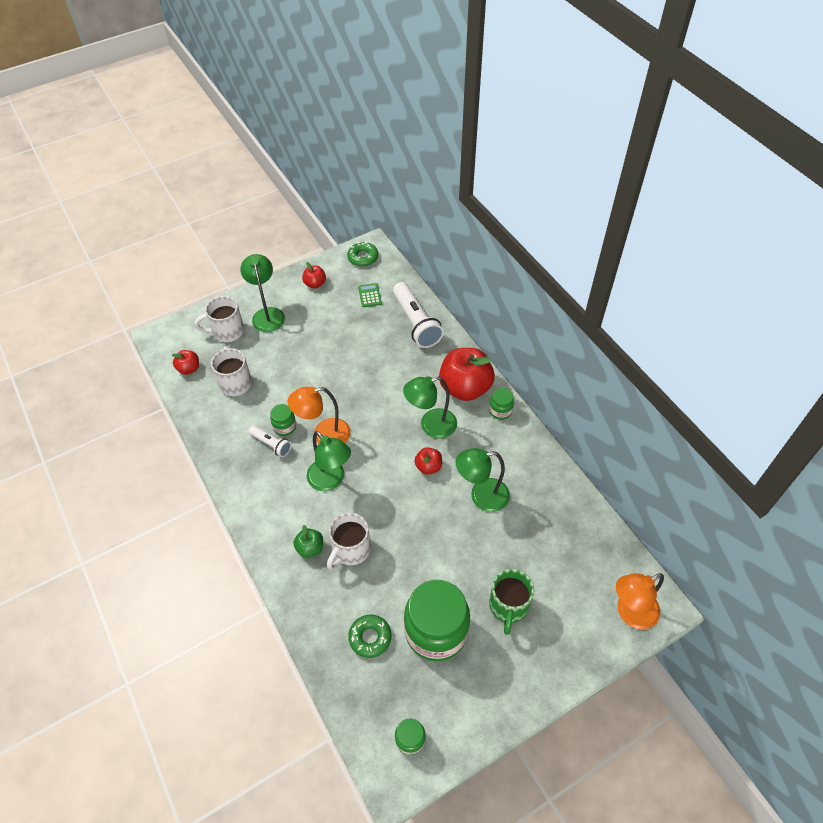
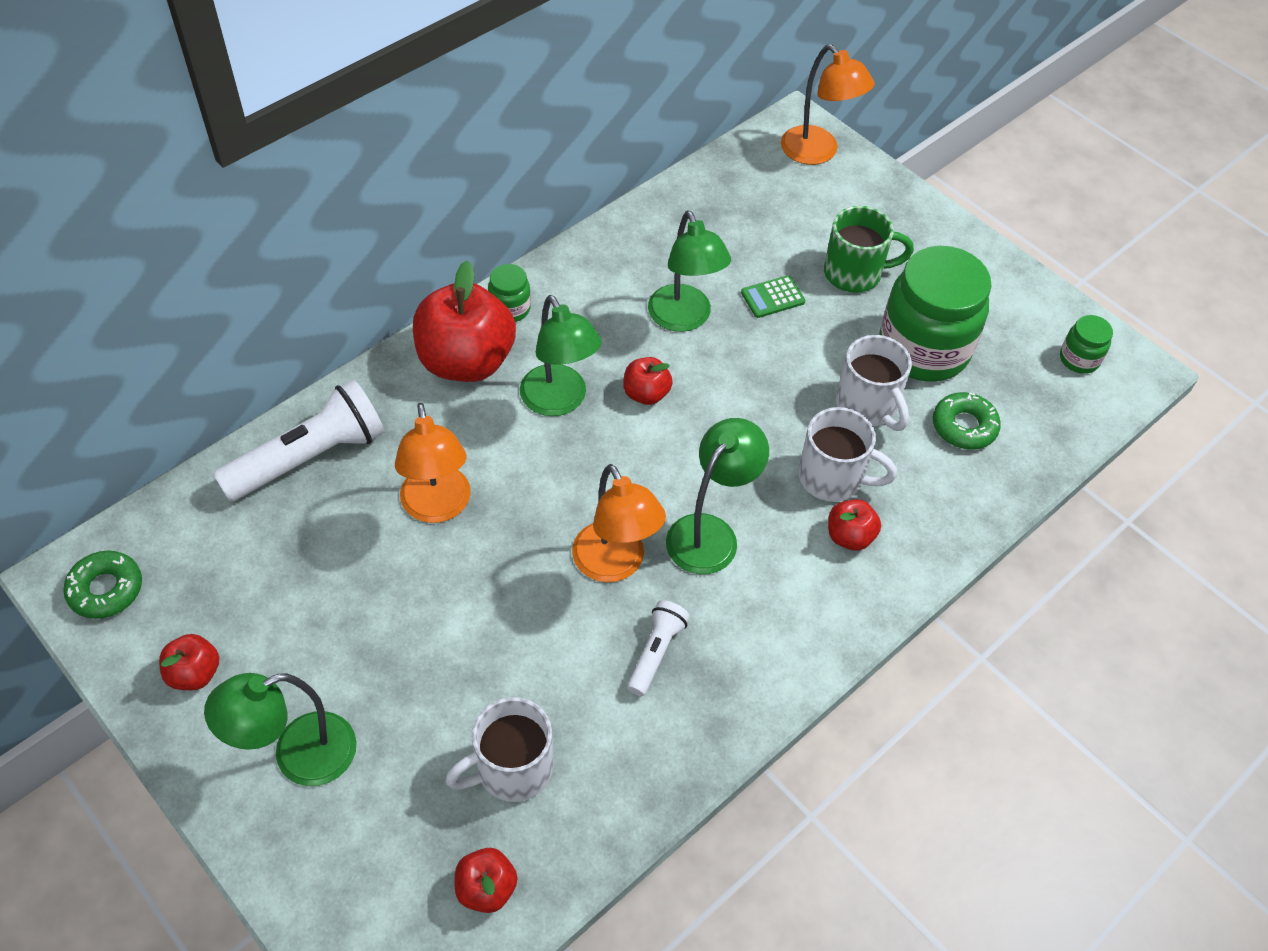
camera: 105 degrees left, 0 degrees up
(227, 331) = (361, 835): white mug -> white mug (868, 406)
(285, 427) = (610, 638): green jar -> none
(310, 548) = (849, 536): green apple -> red apple
(369, 295) = (232, 554): green calculator -> green calculator (772, 297)
(376, 368) = (438, 507): none -> orange lamp

